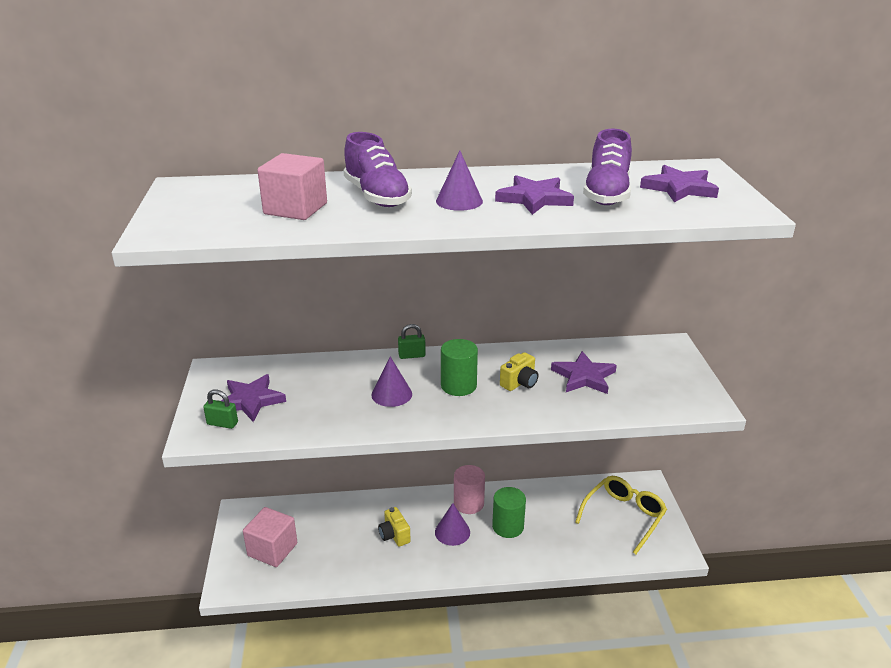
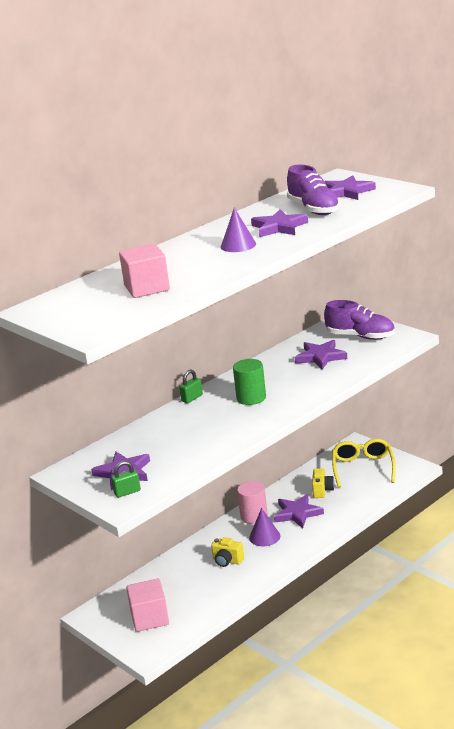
camera: 35 degrees left, 5 degrees down
(377, 196) = (182, 262): purple shoe -> purple shoe (360, 336)
(391, 394) = (215, 422): purple cone -> none
(508, 526) = (297, 513): green cylinder -> purple star
(519, 383) = (287, 378): yellow camera -> yellow camera (322, 490)

